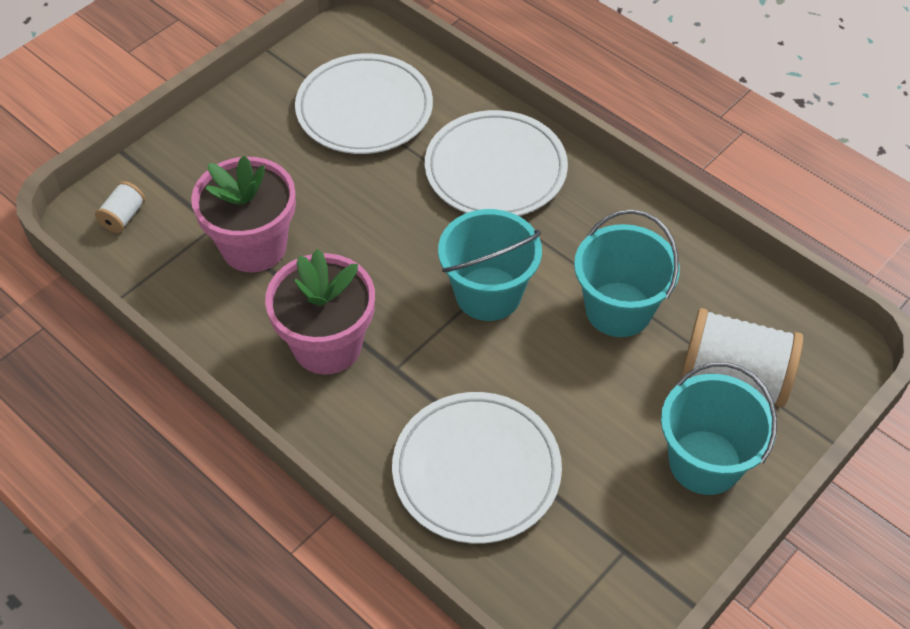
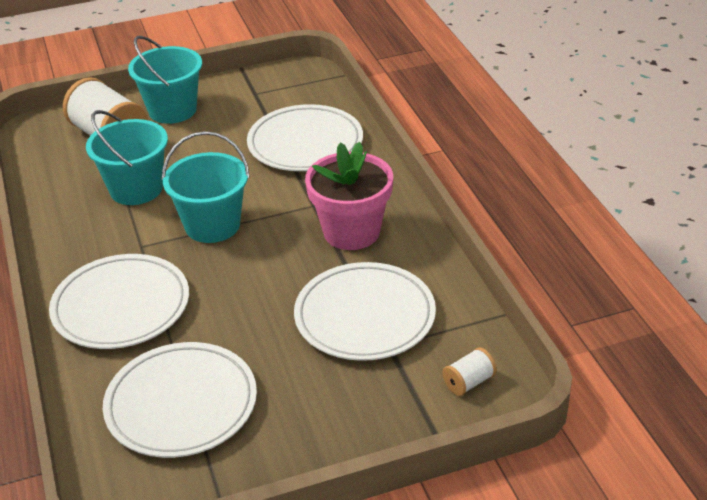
camera: 150 degrees left, 15 degrees down
(254, 246) = (365, 316): pink flower pot -> white plate

